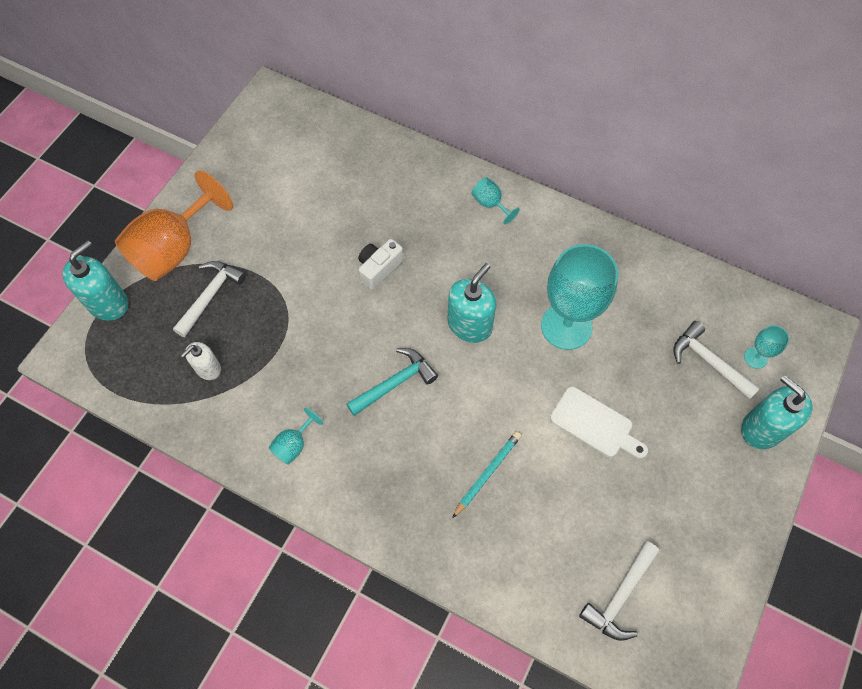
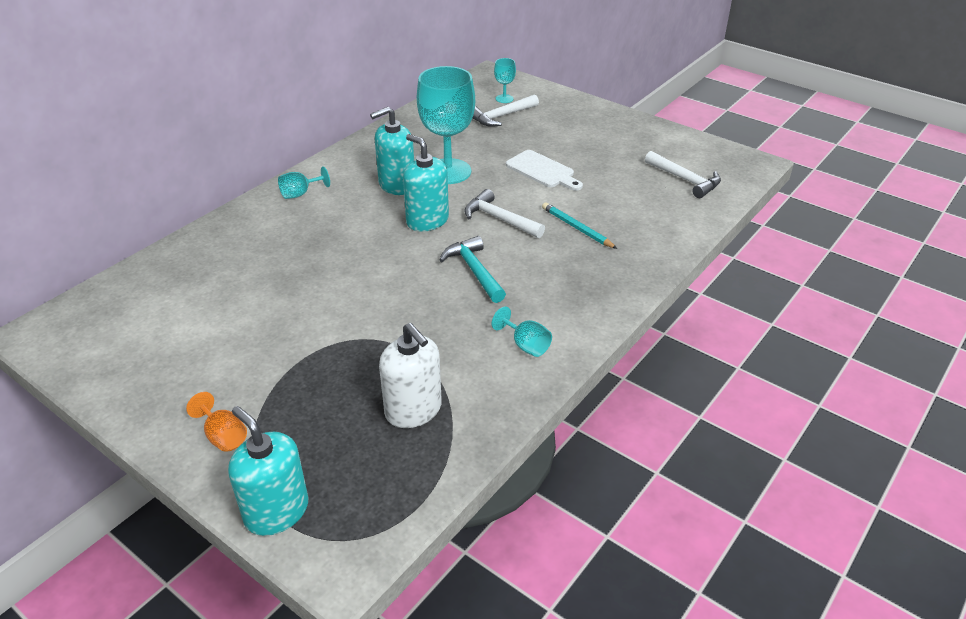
camera: 80 degrees left, 25 degrees down
(174, 248) = (223, 436): orange goblet -> orange goblet, size x0.44
(208, 369) = (413, 410): white soap dispenser -> white soap dispenser, size x1.65
(210, 295) = (312, 403): white hammer -> white hammer (499, 219)
(379, 268) = (339, 268): white camera -> none
(595, 424) = (542, 171): white cutting board -> white cutting board turned 90 degrees clockwise
(762, 428) = (561, 106): turquoise soap dispenser -> turquoise soap dispenser (397, 185)

